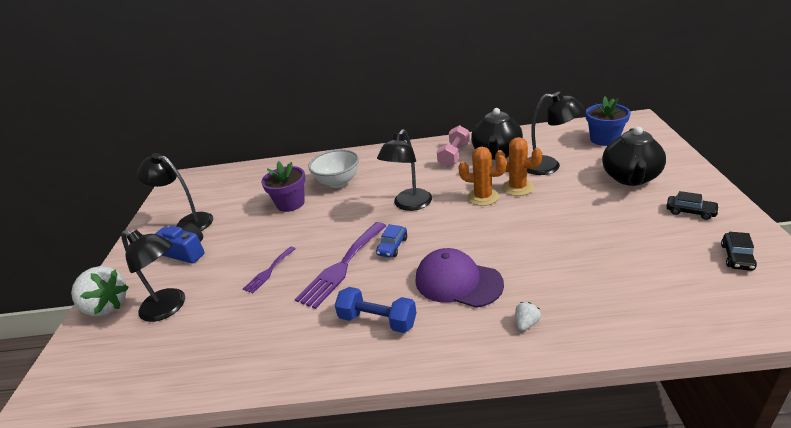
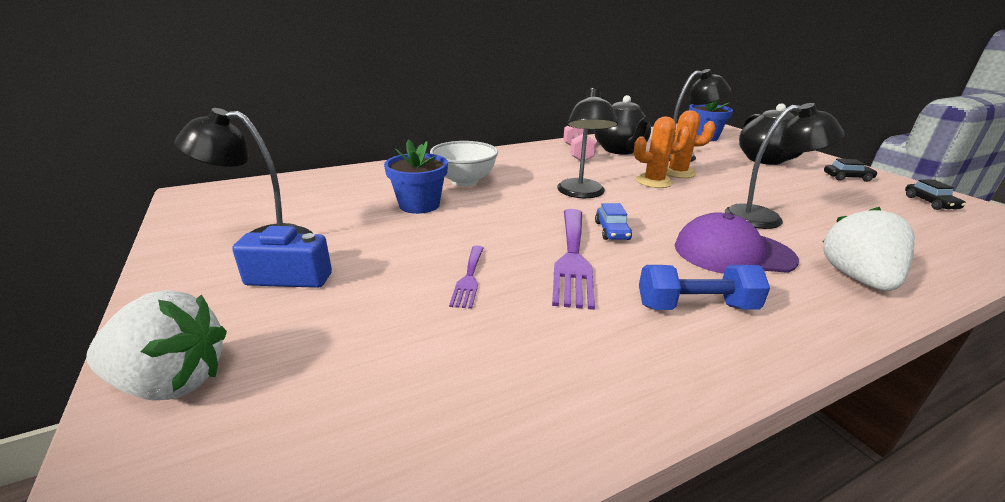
camera: 30 degrees left, 5 degrees down
(169, 308) = (329, 356): black lamp -> black lamp (765, 218)
(290, 203) = (419, 205): purple flower pot -> blue flower pot
(526, 323) = (857, 278): white strawberry -> white strawberry, size x2.30

